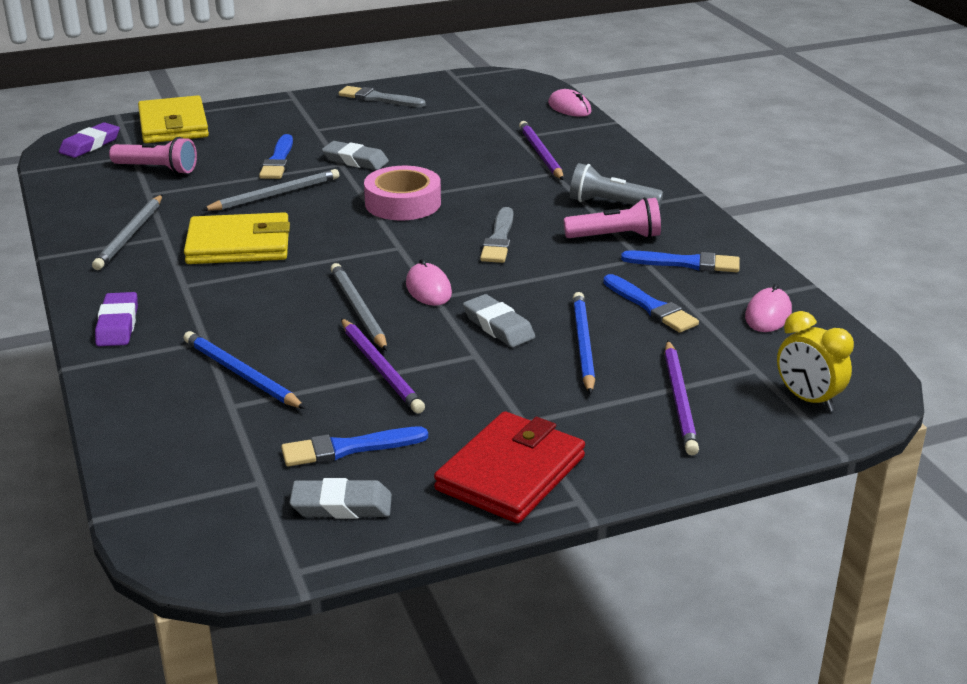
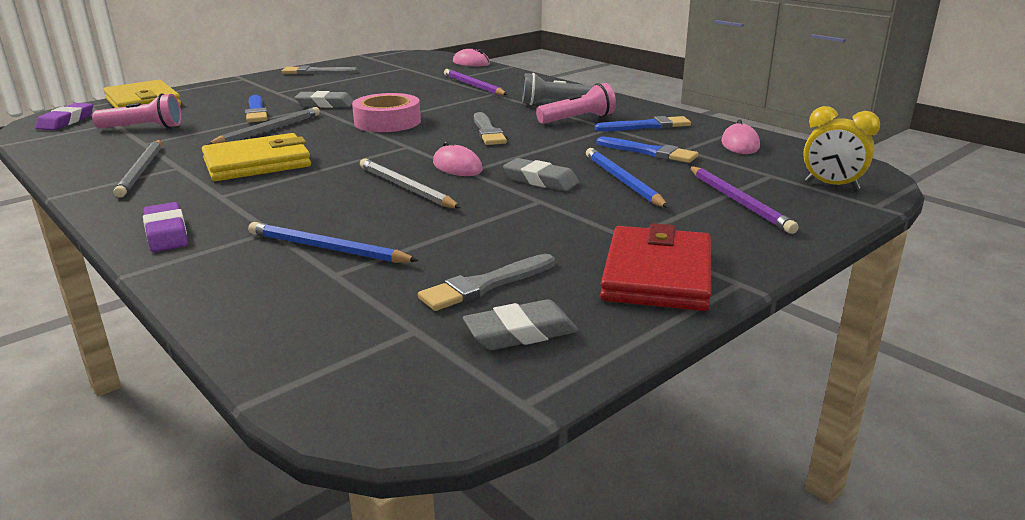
camera: 20 degrees left, 5 degrees down
(348, 448) = (485, 285): blue brush -> grey brush
(381, 368) = (463, 222): purple pencil -> none

